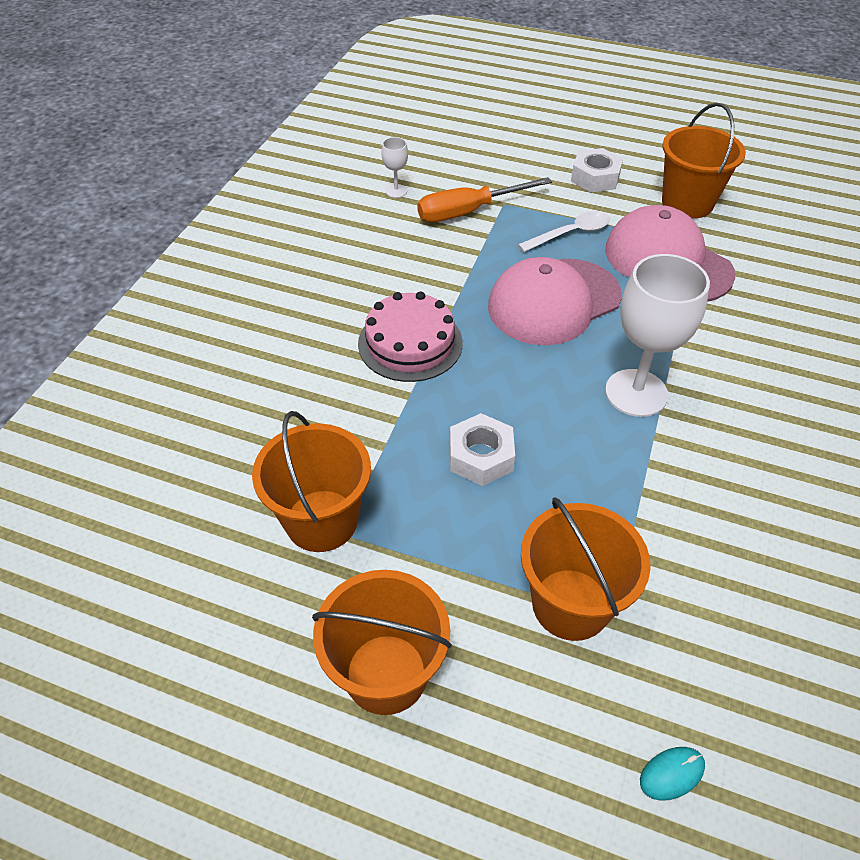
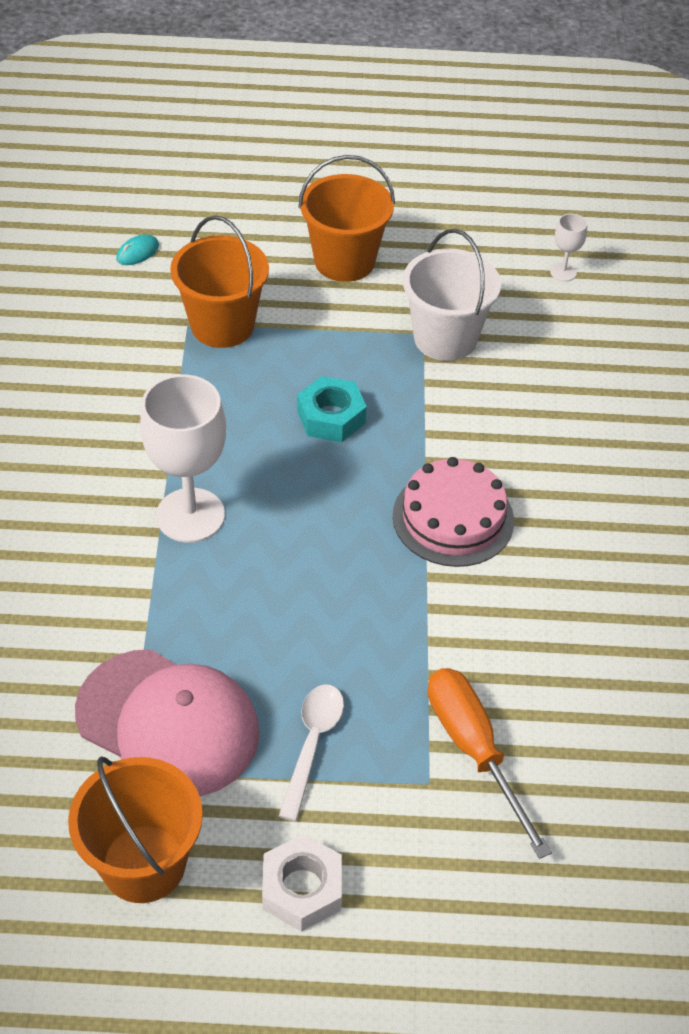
camera: 160 degrees right, 0 degrees up
(321, 520) = (445, 338): orange bucket -> white bucket
(396, 191) = (599, 767): white goblet -> white goblet (563, 272)
(468, 212) = (473, 750): orange screwdriver -> orange screwdriver turned 75 degrees counterclockwise
(481, 456) = (331, 417): white nut -> turquoise nut
(554, 302) = (307, 615): pink cap -> none
(571, 233) = (312, 743): white spoon -> white spoon turned 150 degrees clockwise

